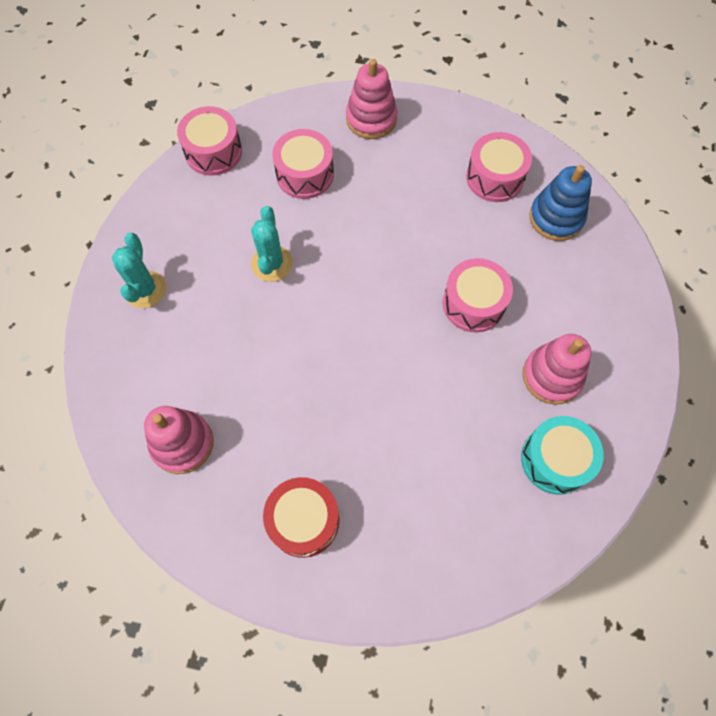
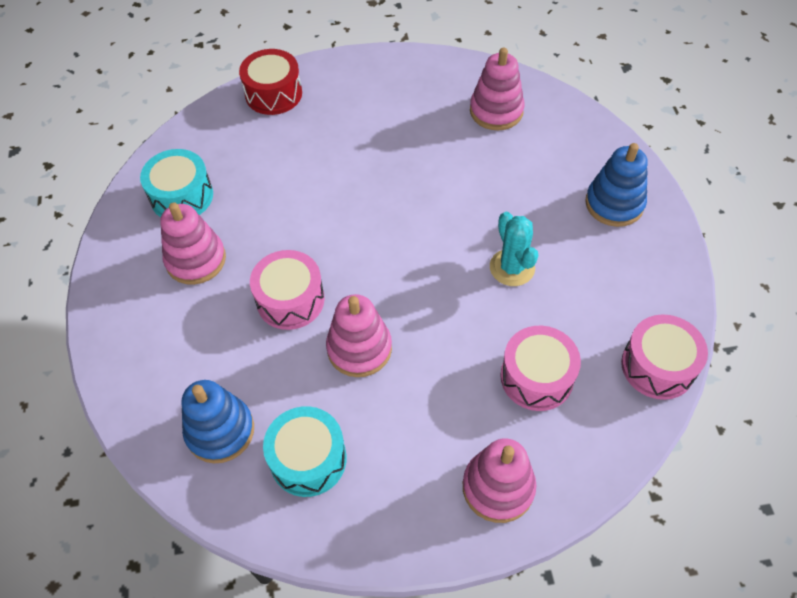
camera: 160 degrees right, 10 degrees down
(145, 289) = (614, 204): turquoise cactus -> blue stacking toy
(303, 520) = (374, 98): red drum -> red drum (273, 94)
(429, 241) = (359, 348): none -> pink stacking toy
(495, 177) = (308, 459): pink drum -> turquoise drum

